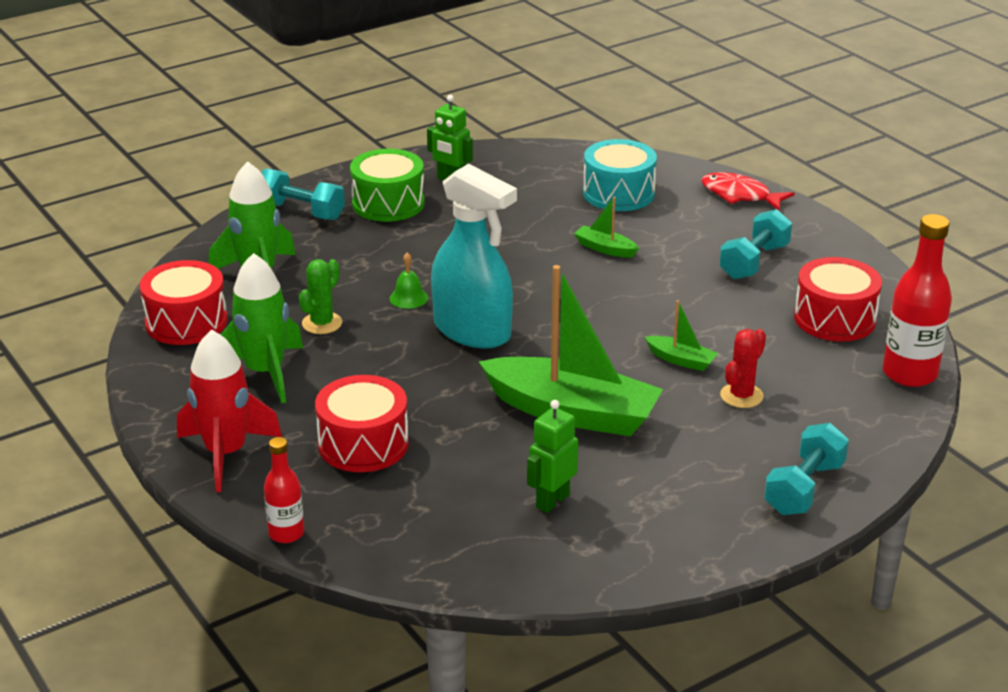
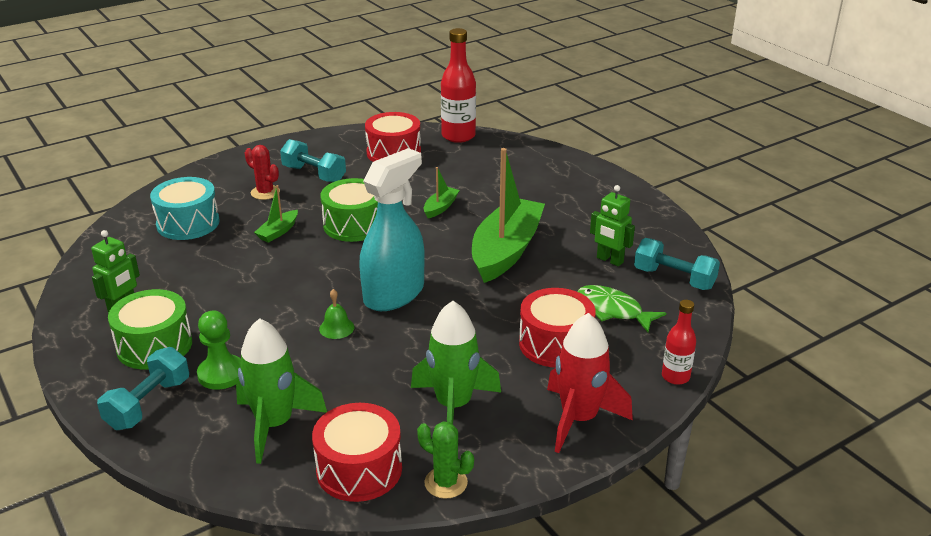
camera: 90 degrees left, 0 degrees up
(322, 323) = (373, 376): green cactus -> green cactus (446, 483)
(339, 241) = (221, 374): none -> green pawn
(430, 494) = (613, 310): none -> green fish
(627, 297) = (354, 225): none -> green drum
(740, 195) = (213, 174): red fish -> none
(741, 396) = (483, 189): red cactus -> red cactus (265, 192)
(804, 488) = (579, 176): turquoise dumbbell -> turquoise dumbbell (674, 278)

